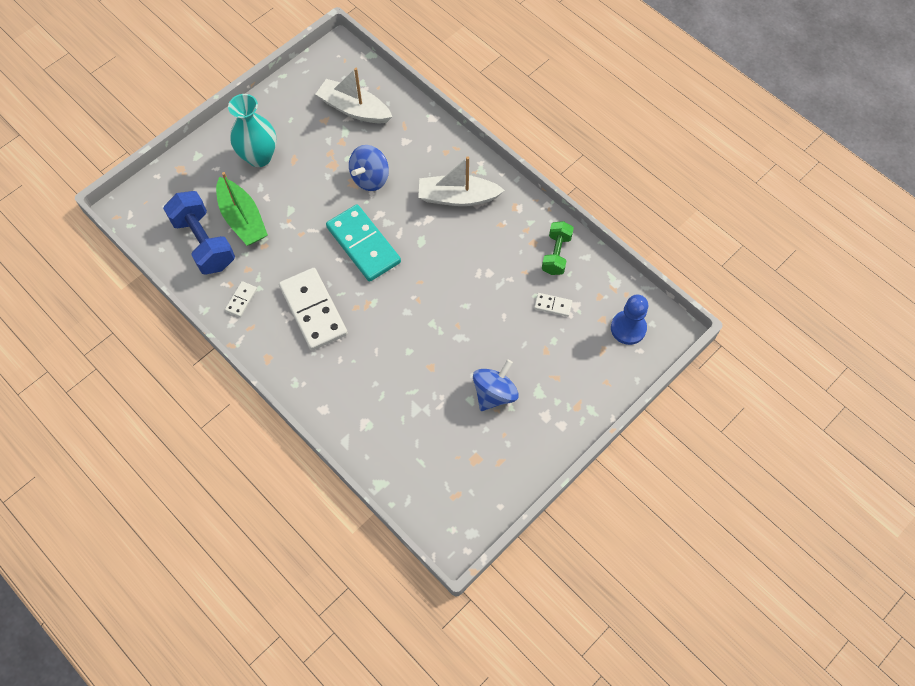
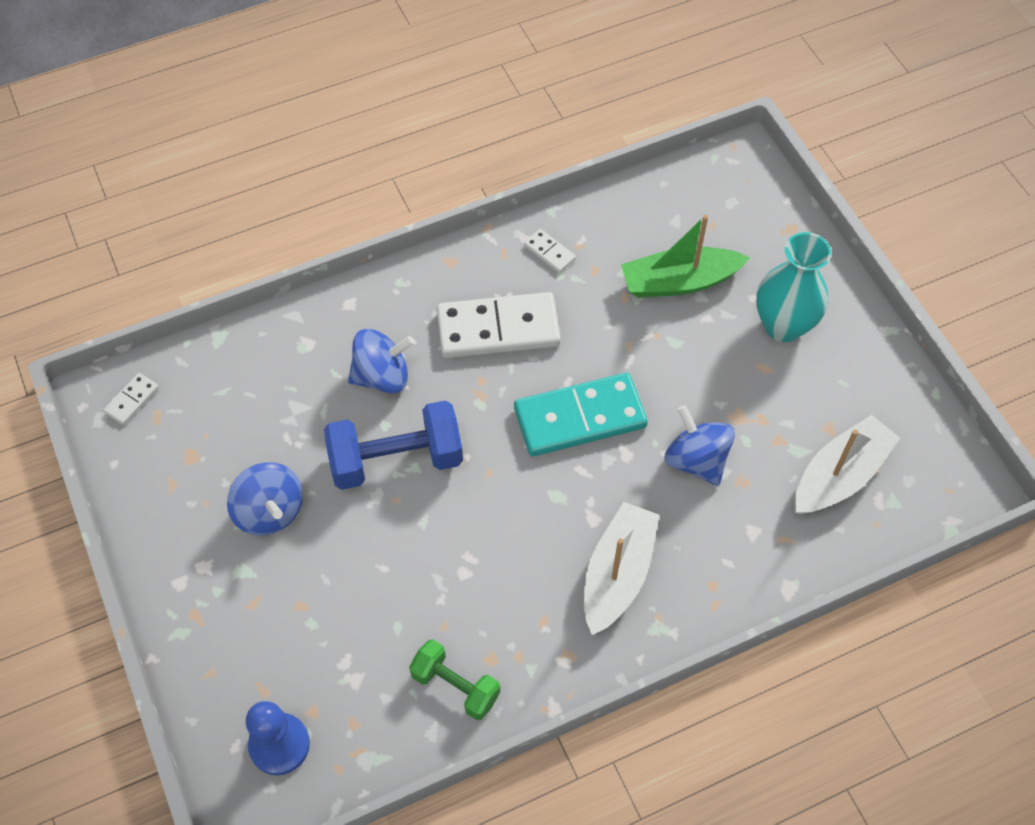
camera: 110 degrees right, 5 degrees down
(204, 242) = (656, 231): blue dumbbell -> blue dumbbell (396, 460)
(374, 366) = (382, 376): none -> blue spinning top
(553, 305) = (369, 645): white domino -> white domino (132, 400)

